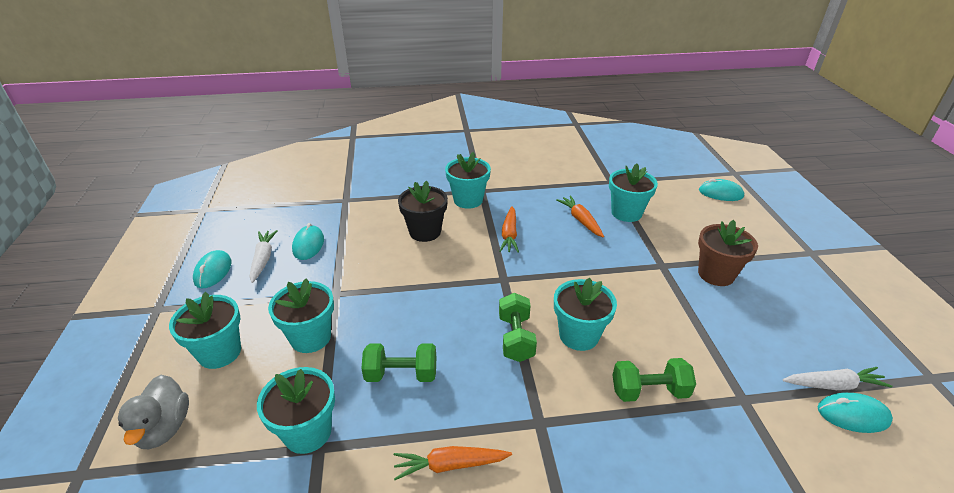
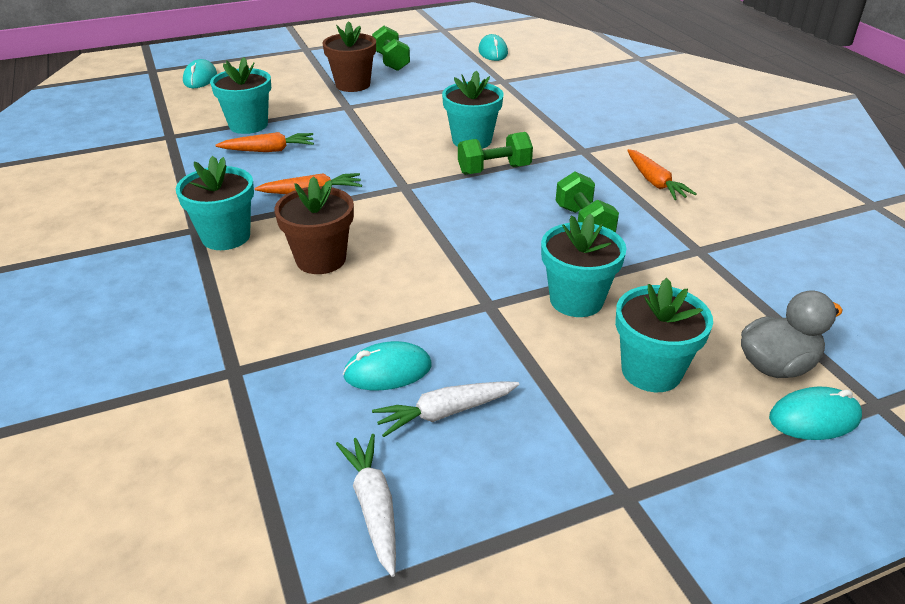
camera: 105 degrees left, 0 degrees up
(213, 271) = (503, 467): turquoise mouse -> turquoise mouse (814, 418)
(307, 432) = (691, 261): turquoise flower pot -> none
(425, 232) = (321, 259): black flower pot -> brown flower pot
(580, 220) = (269, 150): orange carrot -> orange carrot turned 150 degrees counterclockwise
(649, 391) = (518, 111): green dumbbell -> green dumbbell (391, 62)
(833, 385) = (468, 54): white carrot -> white carrot (373, 506)

